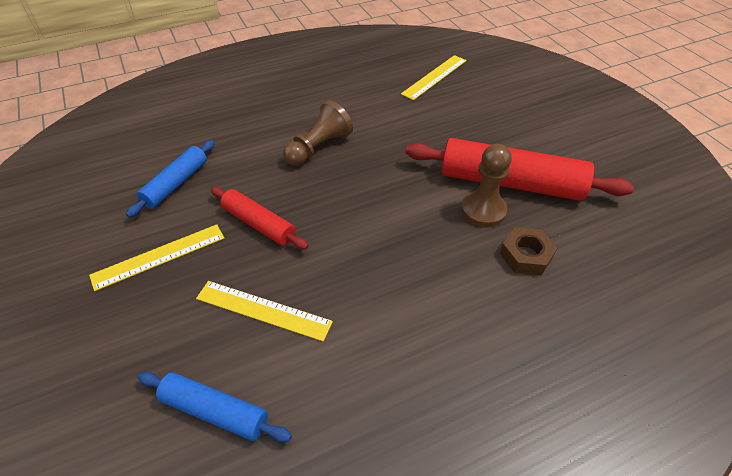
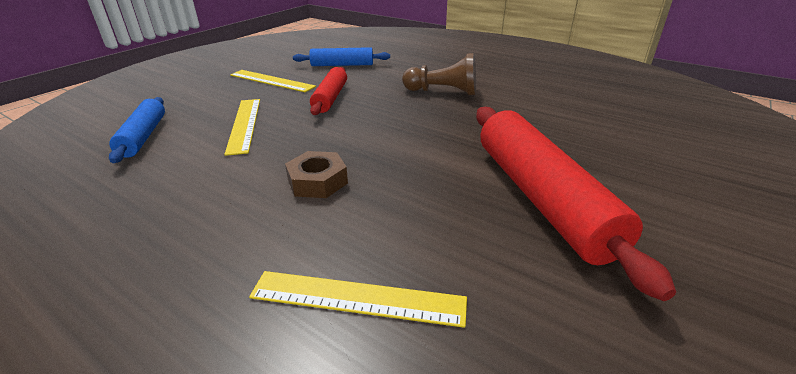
camera: 60 degrees right, 15 degrees down
(434, 77) = (636, 109): yellow ruler -> yellow ruler (357, 298)
(483, 210) = (468, 191): brown pawn -> none
(526, 256) = (427, 241): brown nut -> brown nut (317, 181)

